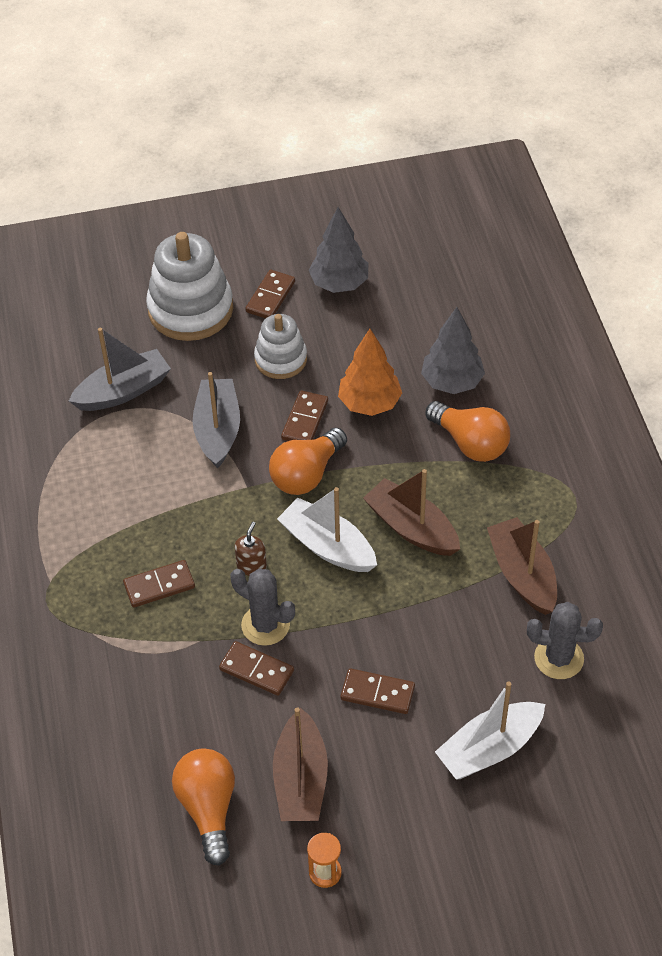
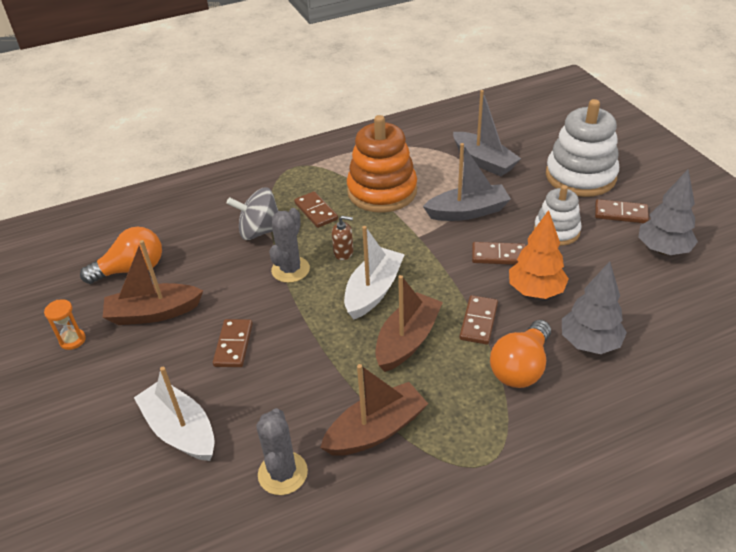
camera: 80 degrees right, 10 degrees down
(144, 508) = (382, 191): none -> orange stacking toy
(178, 653) = (259, 231): none -> grey spinning top
(256, 670) = (249, 272): brown domino -> brown domino (479, 321)
(306, 474) = (443, 266): orange light bulb -> none

